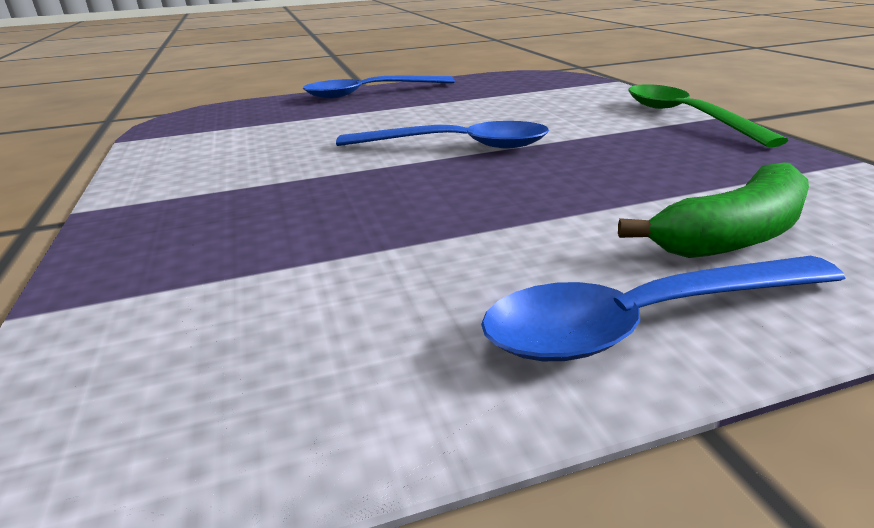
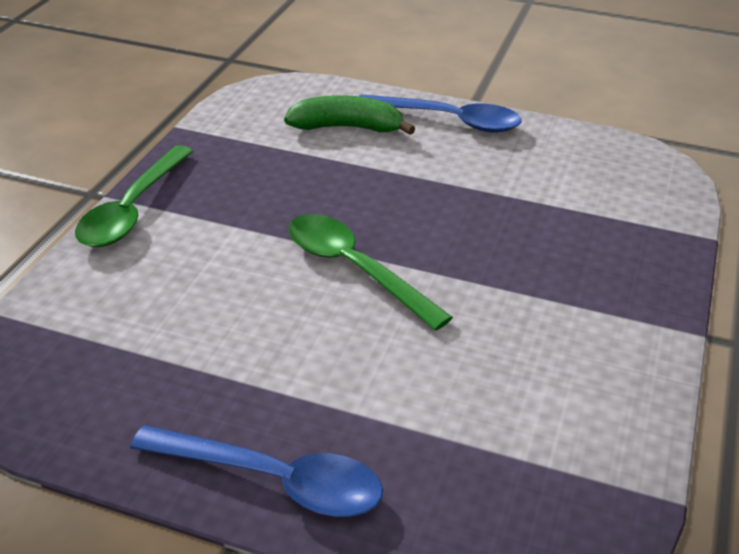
camera: 145 degrees left, 10 degrees up
(457, 146) = (354, 269): blue spoon -> green spoon

